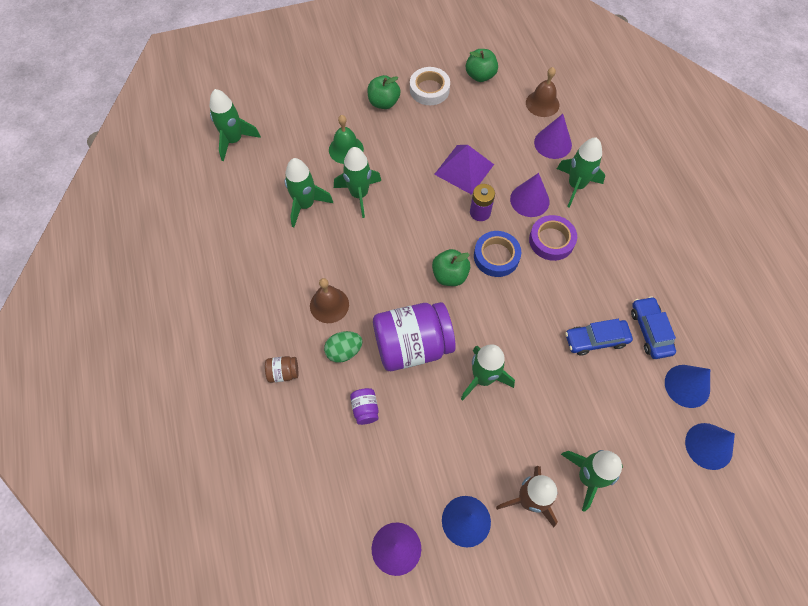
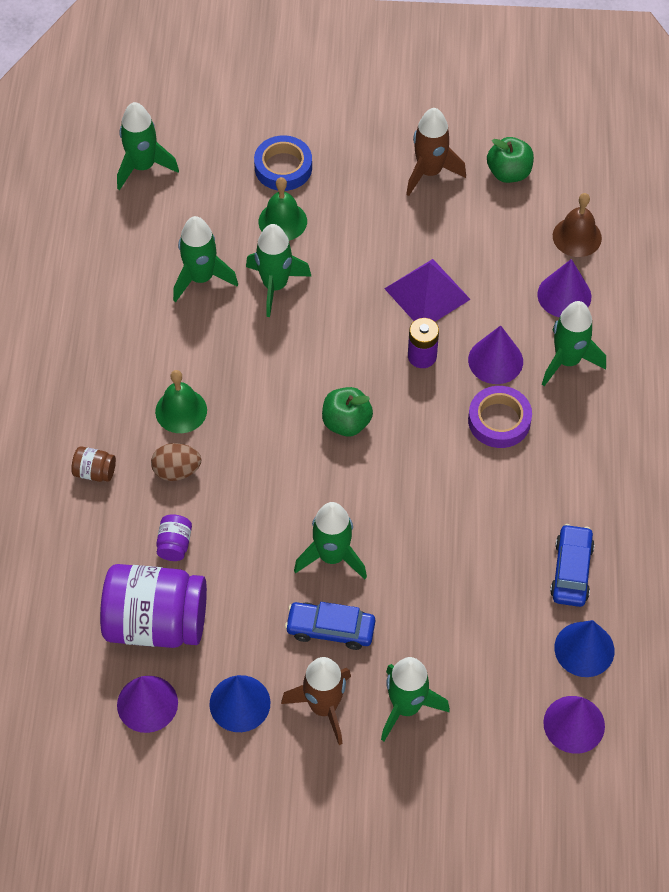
camera: 20 degrees right, 5 degrees down
(329, 305) = (181, 410): brown bell -> green bell
(344, 351) = (177, 471): green egg -> brown egg
(383, 102) = (359, 172): green apple -> none
(412, 346) = (262, 491): purple jar -> purple jar (156, 622)
(429, 89) = (429, 172): white tape -> brown rocket
(496, 256) = (417, 418): blue tape -> blue tape (283, 167)
(596, 340) = (495, 558): blue car -> blue car (330, 629)
(708, 446) = (574, 724): blue cone -> purple cone

